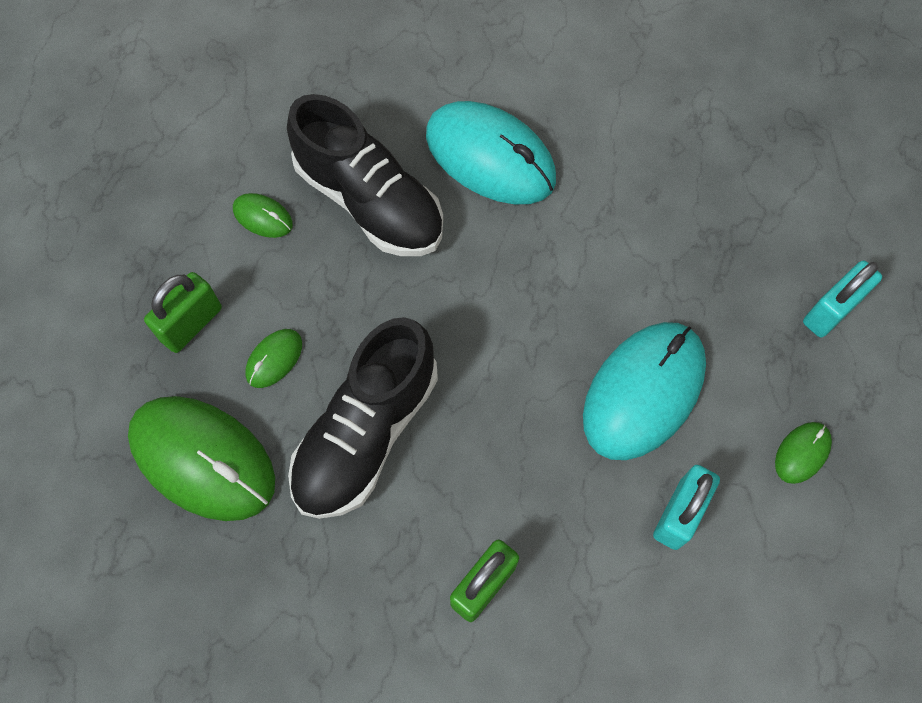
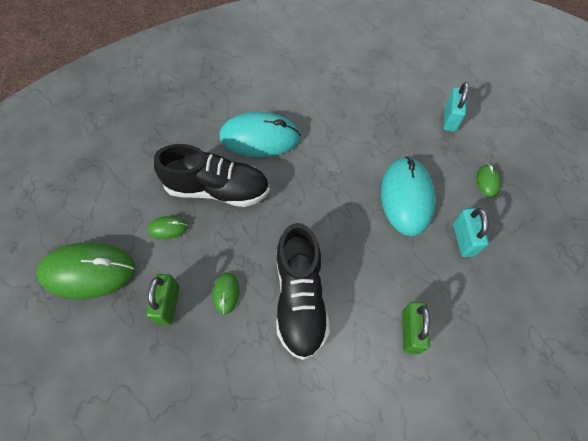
camera: 35 degrees left, 5 degrees down
(203, 459) = (226, 369): green mouse -> green mouse (88, 271)

